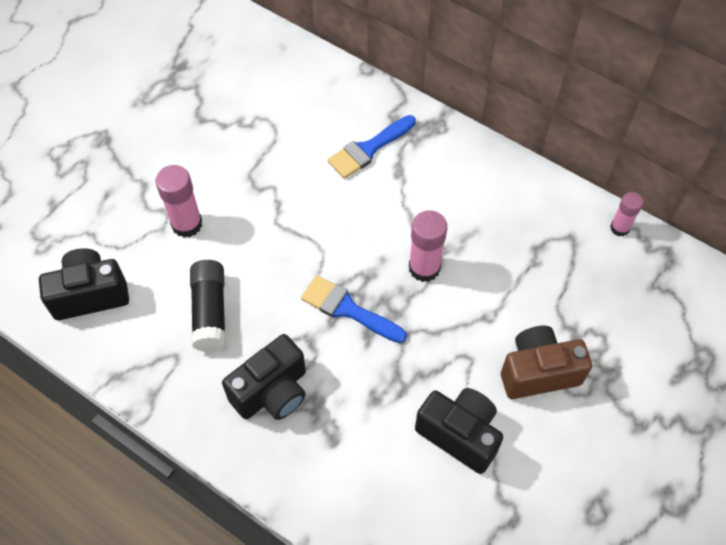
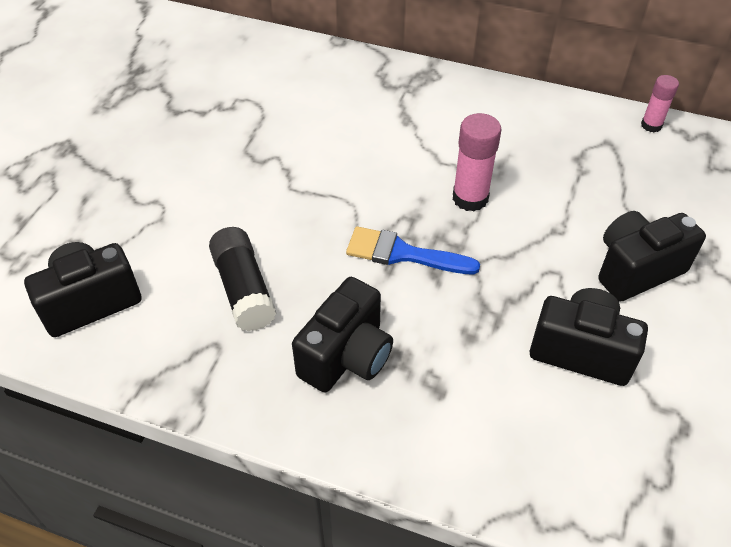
camera: 15 degrees left, 10 degrees down
(187, 224) = (189, 209): pink glue stick -> none
(368, 149) = (367, 106): blue brush -> none
(538, 372) = (636, 270): brown camera -> black camera

